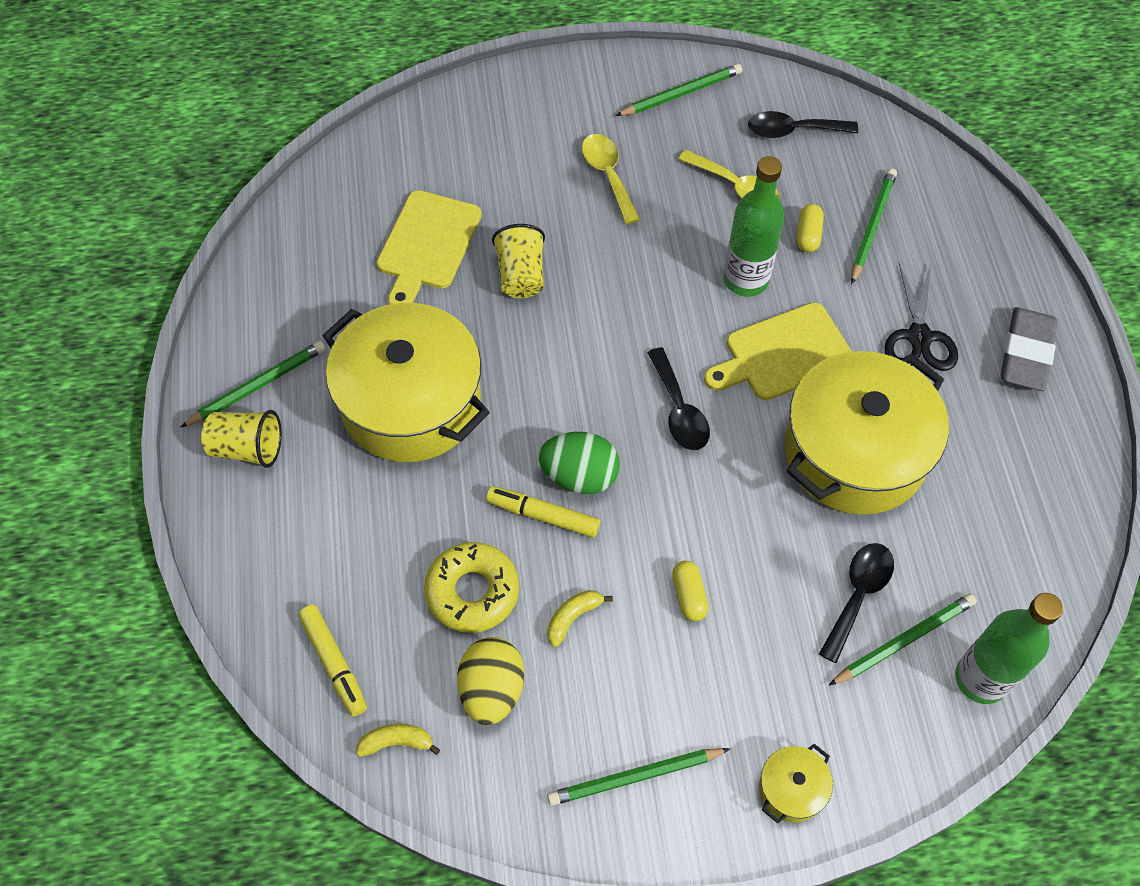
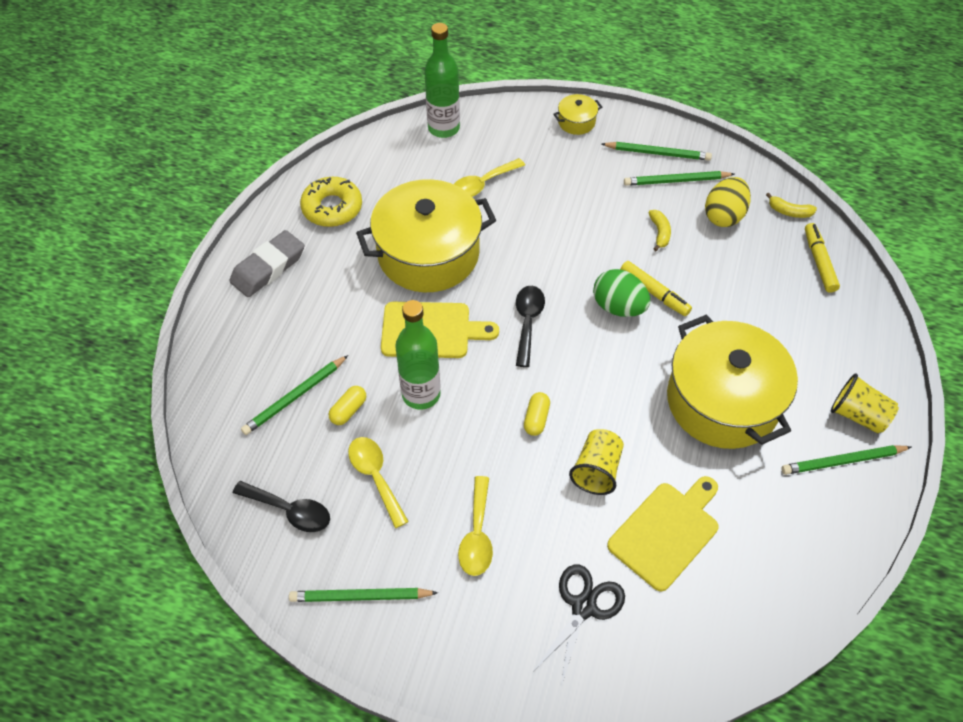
camera: 155 degrees left, 5 degrees down
(472, 591) = (718, 267): yellow donut -> yellow donut (332, 208)
(573, 617) = (659, 233): yellow banana -> yellow banana turned 75 degrees counterclockwise
(689, 595) = (582, 219): yellow capsule -> yellow capsule (536, 419)
(858, 594) = (482, 184): black spoon -> yellow spoon
(904, 641) = (472, 157): green pencil -> green pencil (676, 181)
(919, 337) = (329, 305): black scissors -> black scissors (583, 607)

